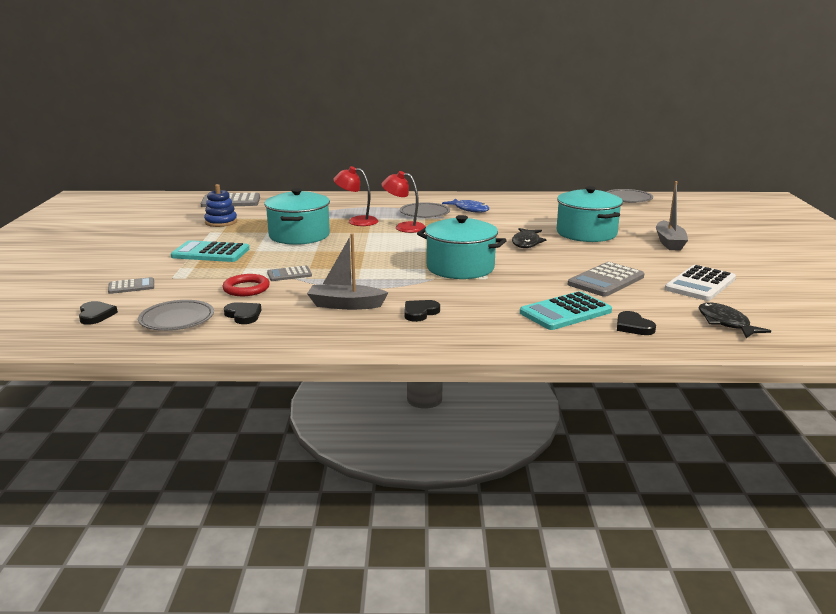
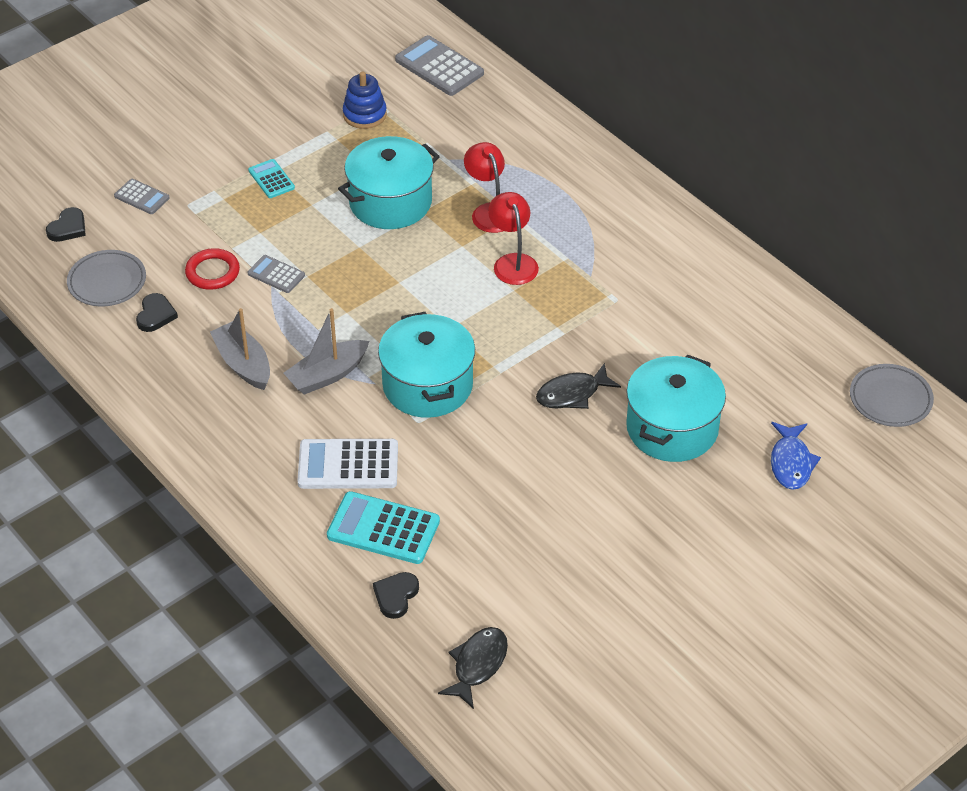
camera: 50 degrees right, 25 degrees up
(210, 253) = (271, 179): turquoise calculator -> turquoise calculator, size x0.57
(420, 312) = (277, 425): black heart -> none
(424, 213) = (585, 247): grey plate -> none
(469, 209) = (649, 275): blue fish -> blue fish (791, 462)
(606, 280) = (511, 520): grey calculator -> none
(669, 242) = (720, 520): grey boat -> grey boat (327, 375)
(700, 284) = (584, 604): white calculator -> white calculator (348, 465)

